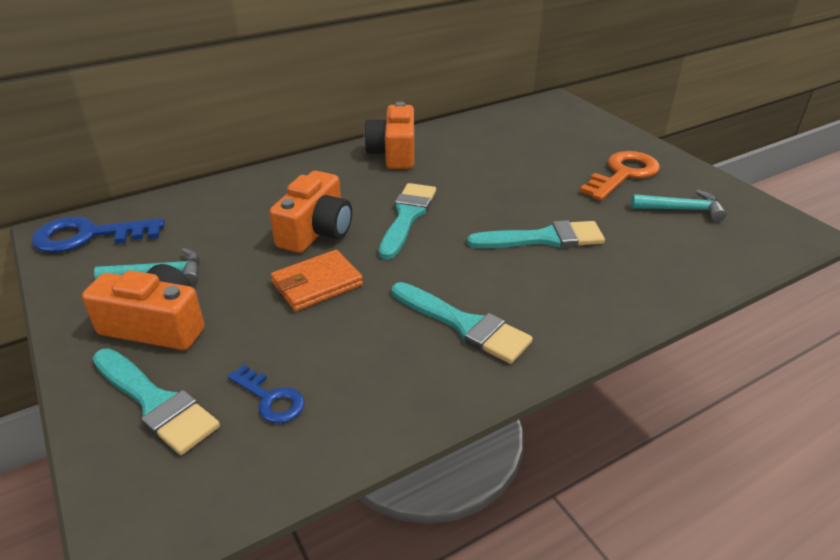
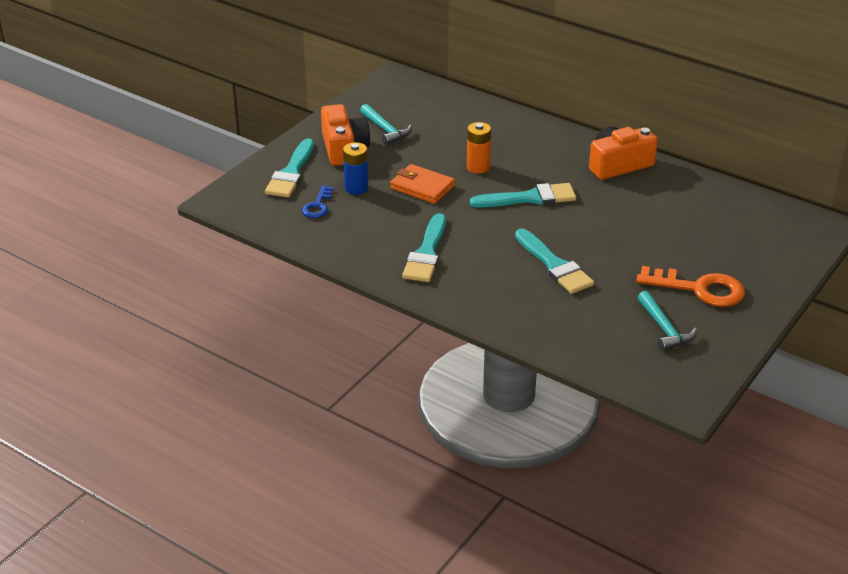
camera: 65 degrees right, 0 degrees up
(89, 236) = (401, 89): blue key -> none
(264, 343) = (356, 188): none -> blue battery
(316, 231) = (478, 167): orange camera -> orange battery

